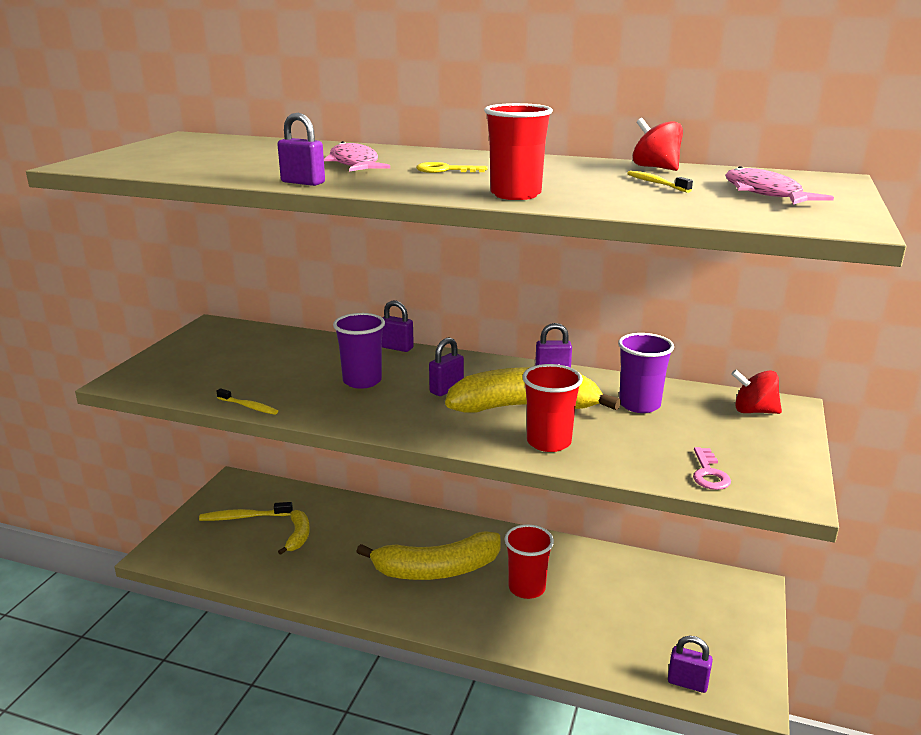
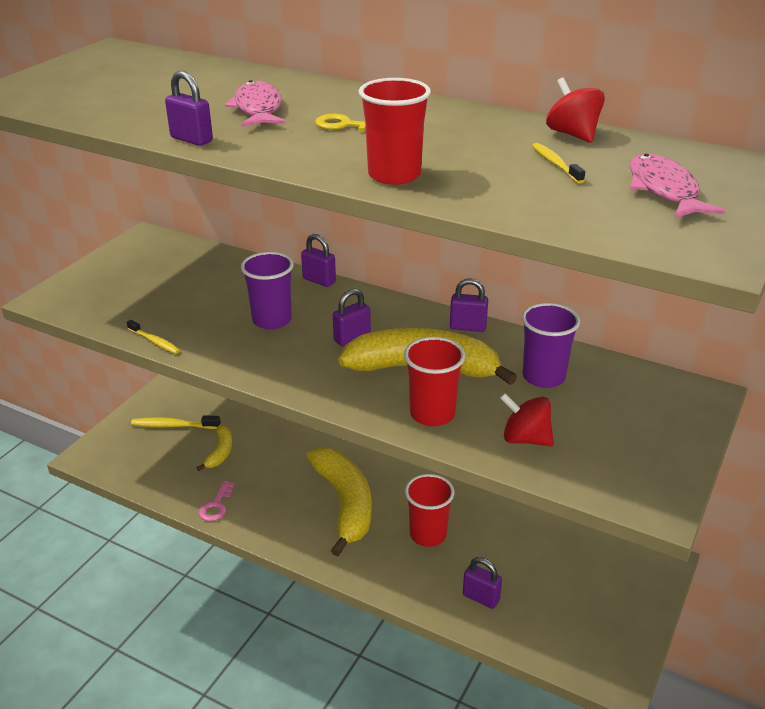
camera: 10 degrees right, 10 degrees up
(436, 569) = (344, 504): yellow banana -> yellow banana turned 105 degrees counterclockwise
(687, 683) = (558, 655): purple padlock -> purple padlock (481, 598)
(709, 473) = (581, 470): pink key -> pink key (216, 505)
(754, 411) = (663, 397): red spinning top -> red spinning top (525, 439)

